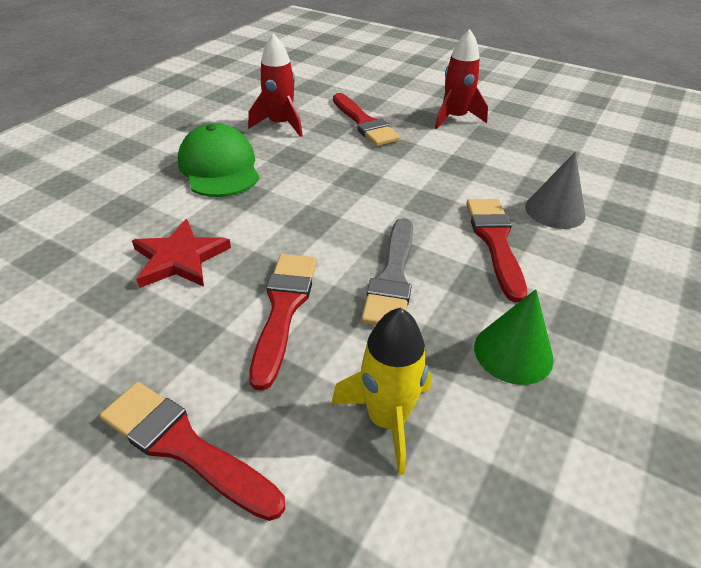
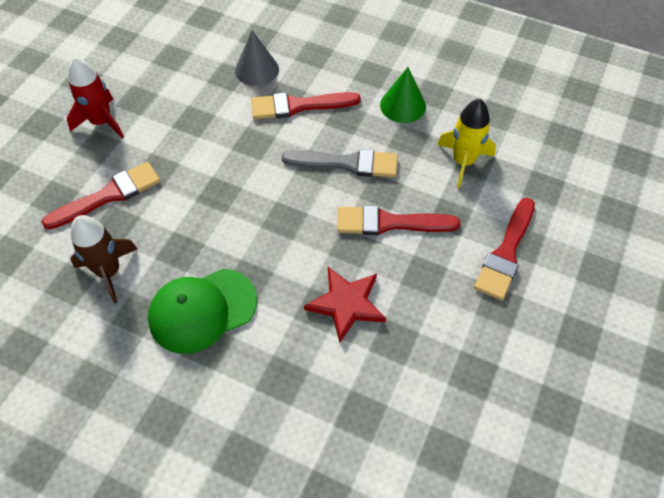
camera: 95 degrees left, 15 degrees up
(280, 125) = (109, 272): red rocket -> brown rocket

